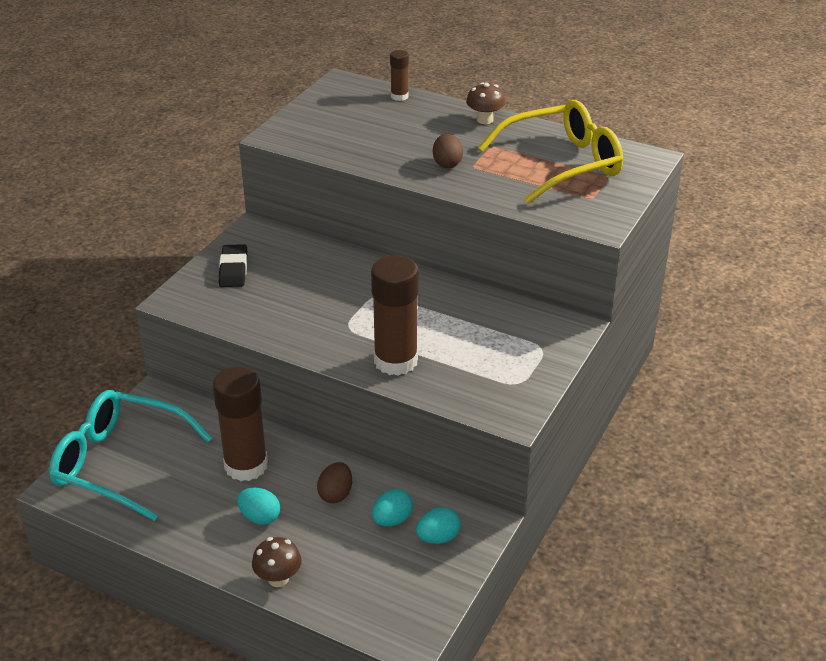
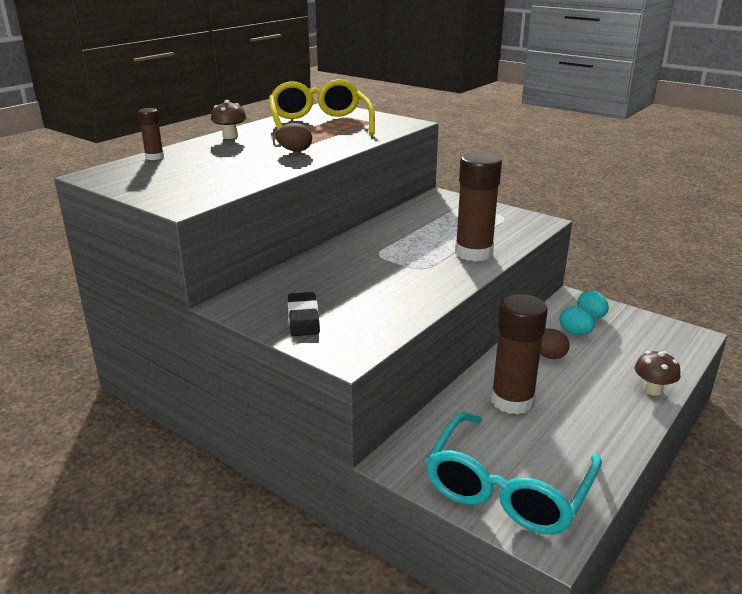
camera: 80 degrees left, 10 degrees down
(233, 269) = (303, 318): black eraser -> black eraser turned 75 degrees clockwise
(260, 517) = (581, 396): turquoise egg -> none

